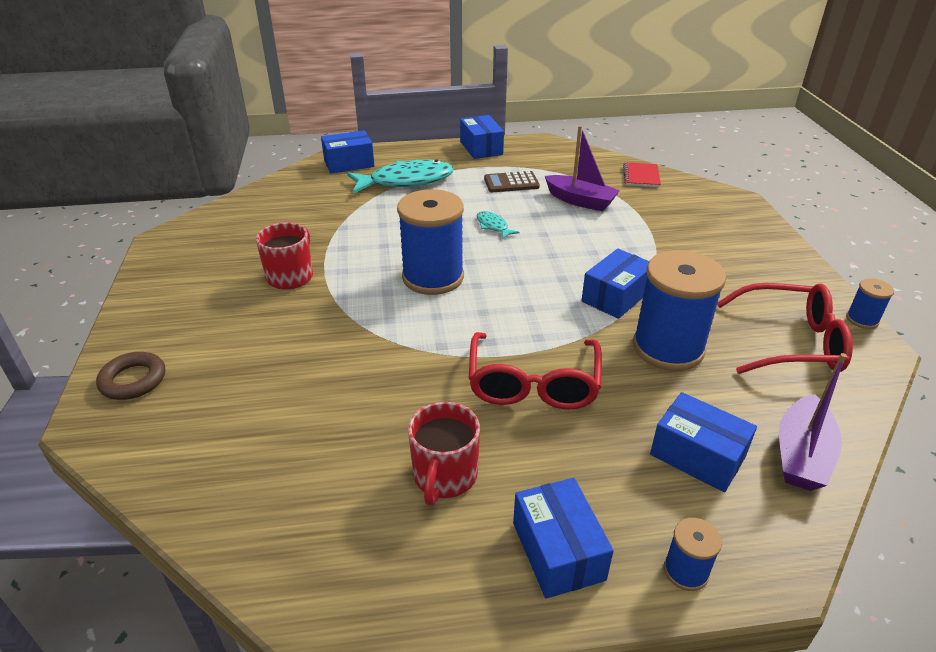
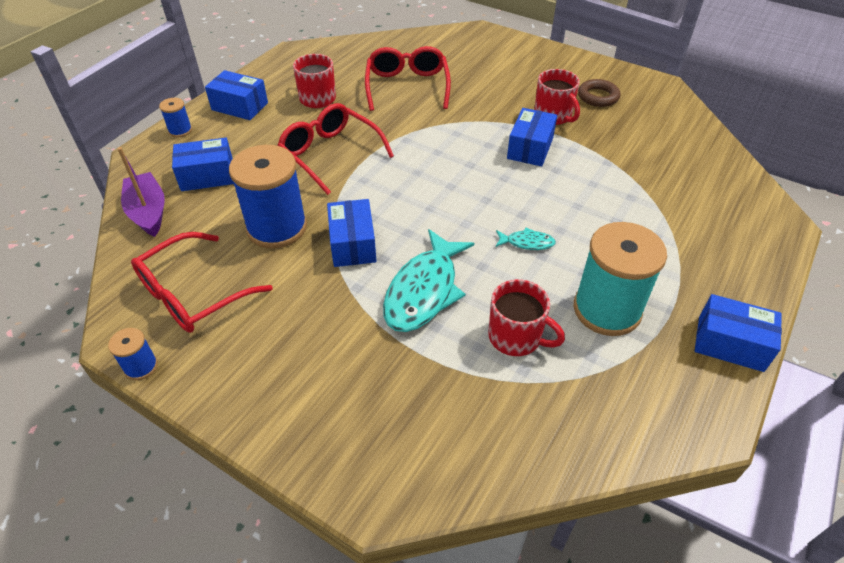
camera: 130 degrees right, 10 degrees up
(133, 380) = (500, 45): brown ring -> brown ring (598, 97)
(327, 406) = (407, 86): none -> red glasses
(349, 163) = (752, 217): blue box -> blue box (530, 148)
(406, 181) = (674, 236): turquoise fish -> turquoise fish (424, 291)
(433, 277) = (483, 171): blue spool -> none
(511, 183) = (607, 310): brown calculator -> turquoise spool
(580, 201) = (516, 337): purple boat -> red mug
(641, 176) = (523, 448): red notebook -> none

